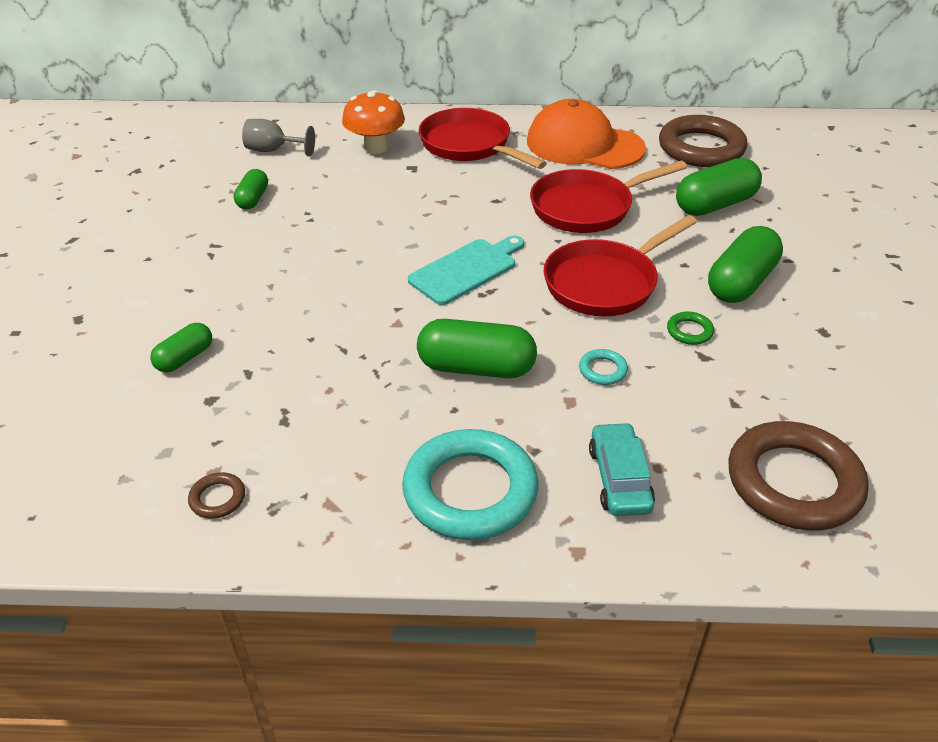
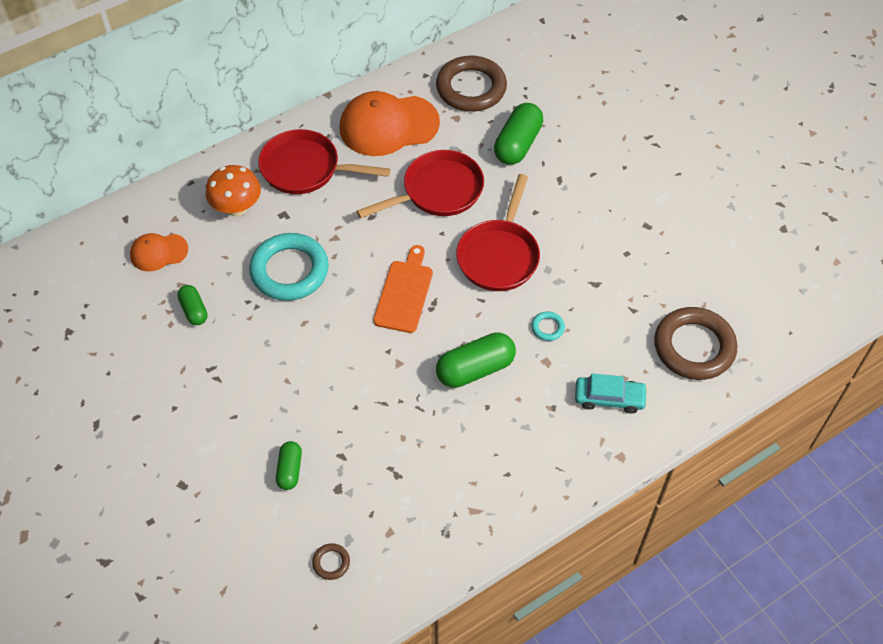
camera: 35 degrees left, 15 degrees up
(217, 498) = (409, 547): brown ring -> brown ring (331, 562)
(273, 150) = (158, 252): grey goblet -> orange cap
(466, 270) = (404, 293): turquoise cutting board -> orange cutting board
(470, 491) = (540, 455): turquoise ring -> turquoise ring (289, 271)
(587, 208) = (438, 191): red pan -> red pan turned 150 degrees counterclockwise
(619, 478) = (609, 398): turquoise car -> turquoise car turned 135 degrees clockwise
(689, 331) = (575, 268): green ring -> none
(741, 283) = (578, 210): green capsule -> none

